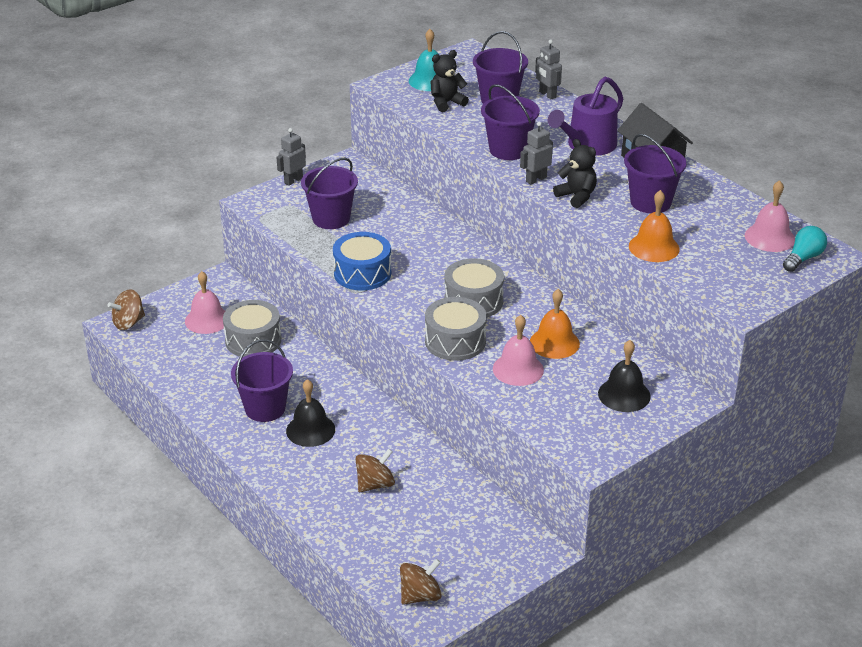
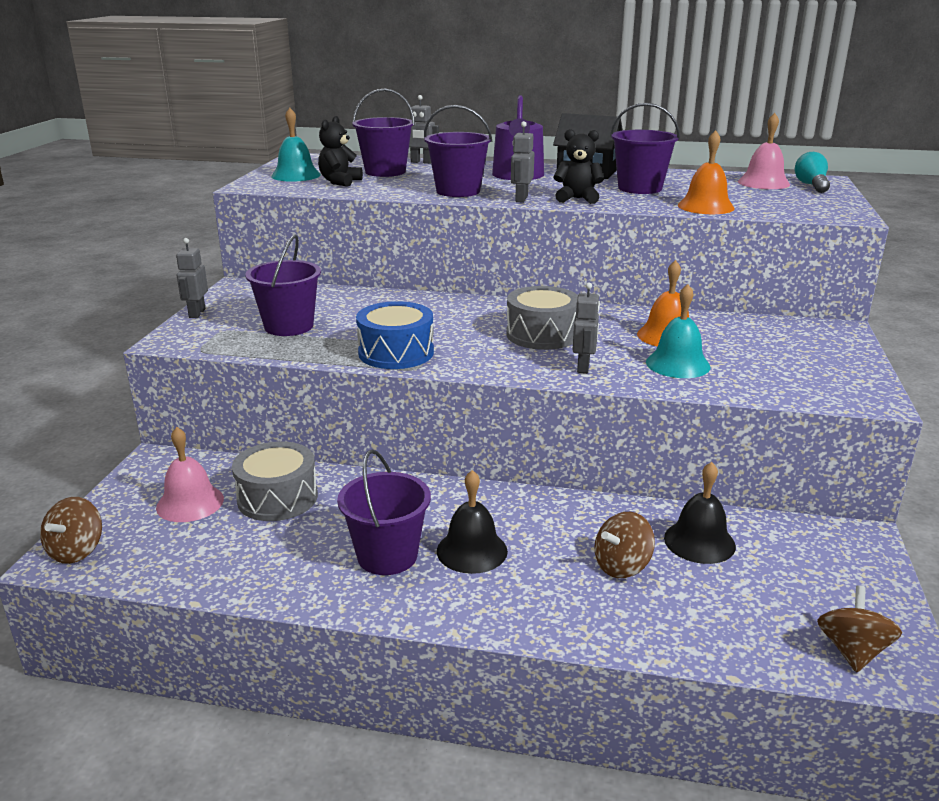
camera: 40 degrees left, 10 degrees down
(375, 484) = (622, 566): brown spinning top -> brown spinning top turned 135 degrees counterclockwise
(455, 341) = (583, 367): grey drum -> grey robot
(518, 369) = (677, 364): pink bell -> turquoise bell
(624, 394) = (791, 346): black bell -> black bell (699, 541)

